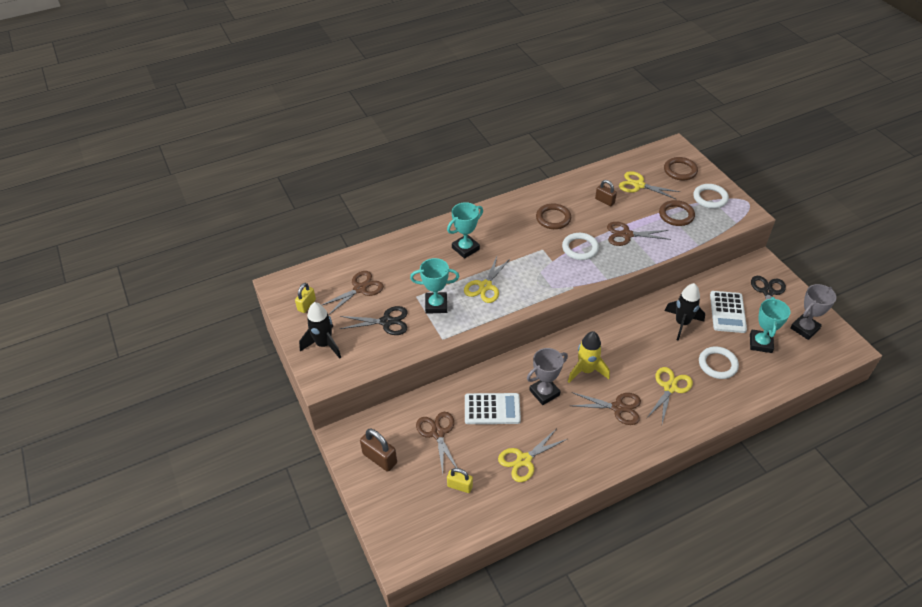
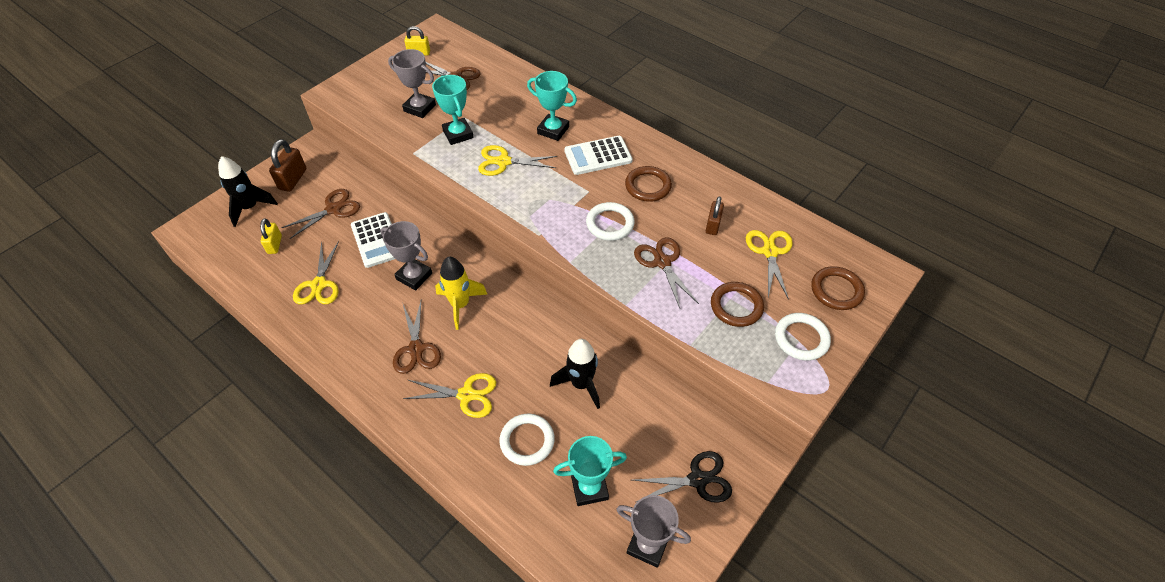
camera: 65 degrees right, 5 degrees up
(324, 344) = (374, 79): black rocket -> black rocket (250, 207)
(386, 322) = (419, 108): black scissors -> grey trophy
(524, 460) = (319, 284): yellow scissors -> yellow scissors turned 120 degrees counterclockwise
(727, 312) = (629, 434): white calculator -> white calculator (598, 156)

